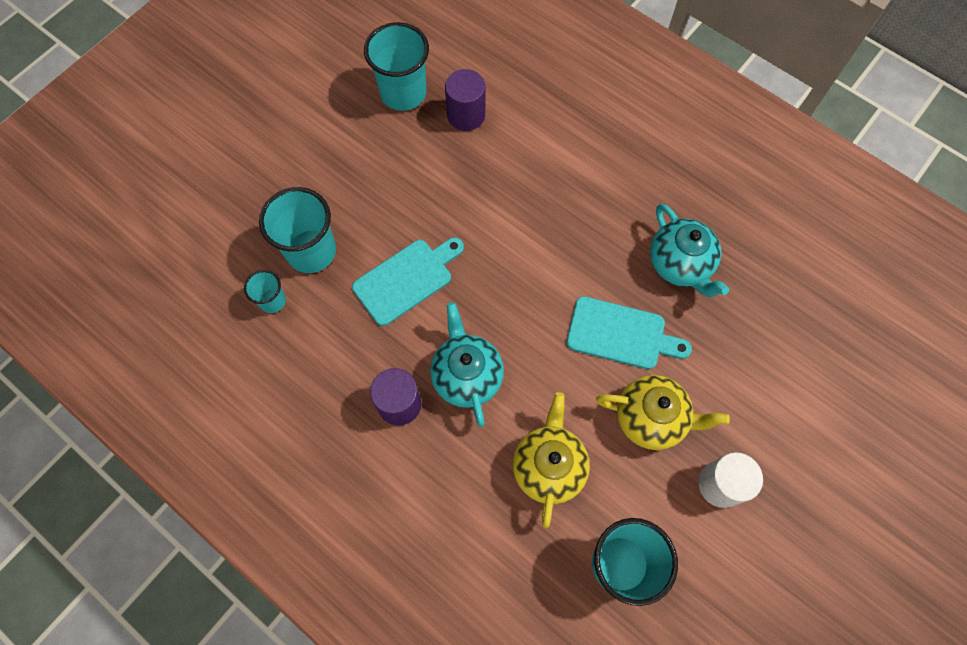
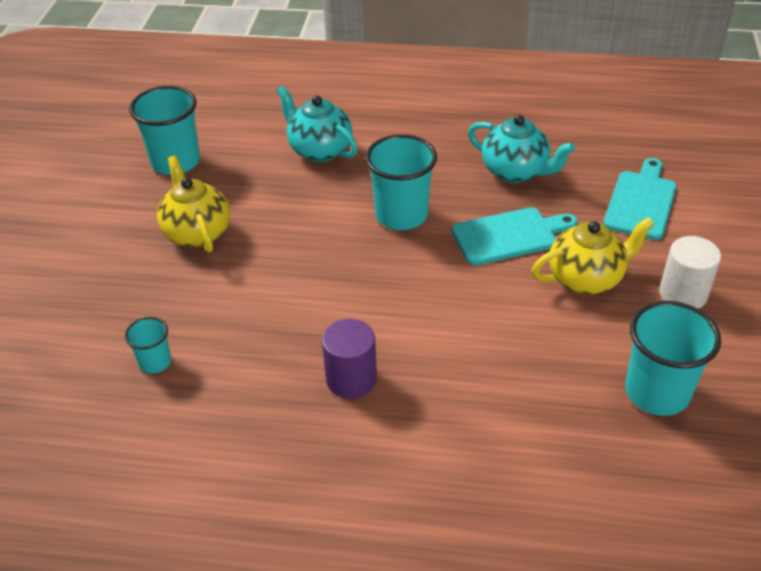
camera: 30 degrees left, 25 degrees down
(311, 251) = (168, 307): turquoise cup -> turquoise cup (401, 215)
(406, 279) = (283, 285): turquoise cutting board -> turquoise cutting board (641, 202)
(466, 115) = (247, 154): purple cylinder -> none
(466, 375) = (398, 327): turquoise teapot -> turquoise teapot (319, 150)
(548, 466) = (531, 355): yellow teapot -> yellow teapot (197, 232)

